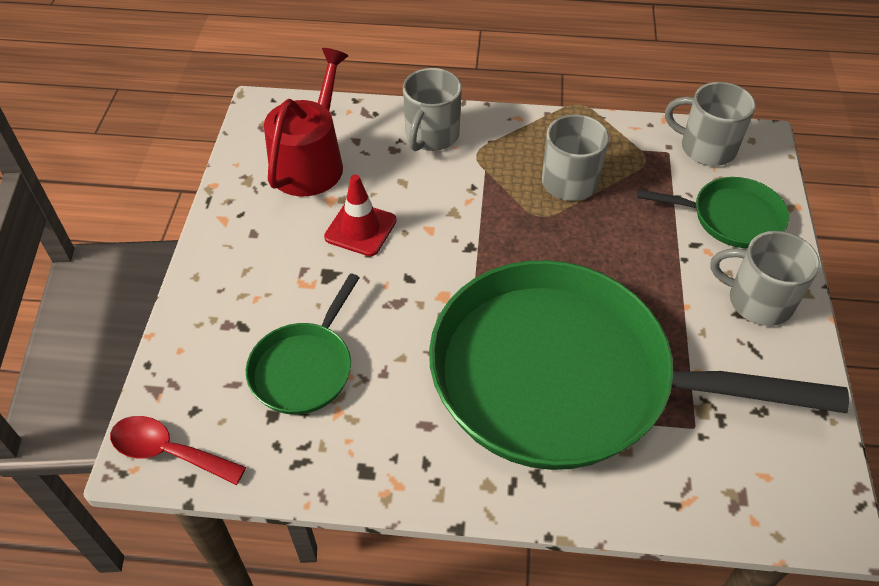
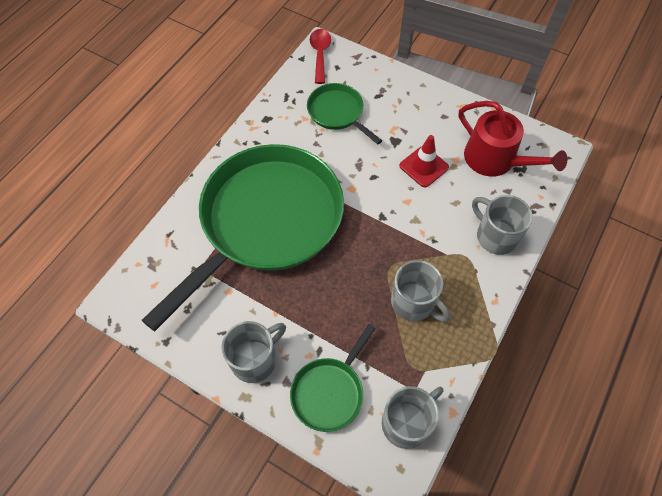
camera: 115 degrees right, 10 degrees up
(168, 451) = (320, 54): red spoon -> red spoon turned 45 degrees counterclockwise

